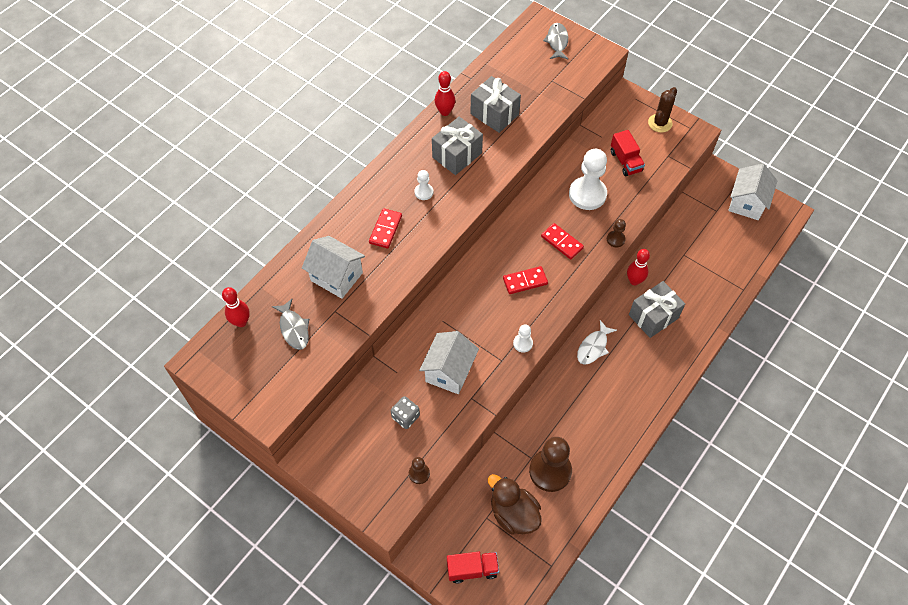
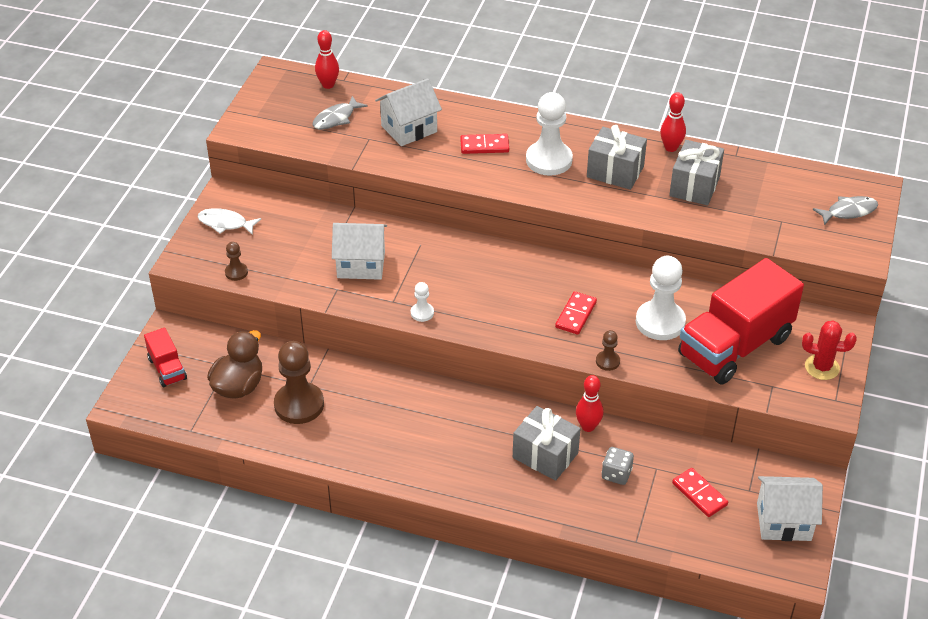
camera: 70 degrees right, 15 degrees down
(336, 276) = (409, 129): white house -> white house turned 45 degrees clockwise
(405, 417) = (295, 247): grey dice -> grey dice (616, 474)
(424, 192) = (549, 160): white pawn -> white pawn, size x2.10
(525, 281) = (504, 296): red domino -> red domino (699, 494)
(593, 347) = (474, 408): white fish -> white fish (225, 223)
(625, 161) = (735, 346): red truck -> red truck, size x2.17
(660, 123) = (822, 367): brown cactus -> red cactus

